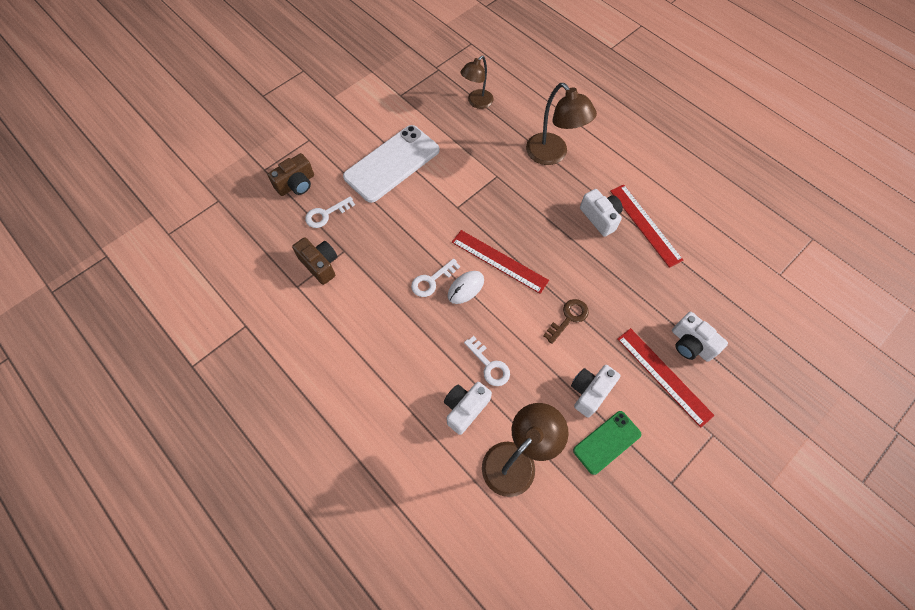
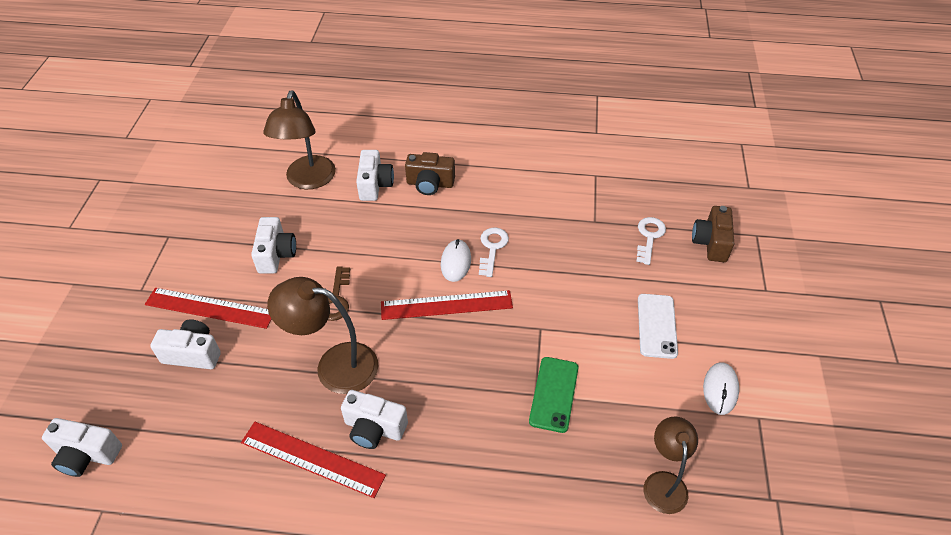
camera: 140 degrees right, 15 degrees down
(320, 264) = (599, 199): brown camera -> brown camera (430, 184)
(392, 163) = (656, 326): white phone -> white phone, size x0.56
(401, 116) = (720, 389): none -> white mouse
(489, 365) = (380, 221): white key -> none
(552, 155) = (496, 475): brown lamp -> brown lamp (334, 365)
(607, 442) = (239, 230): green phone -> green phone (554, 394)
(783, 316) = (87, 455): none -> white camera

